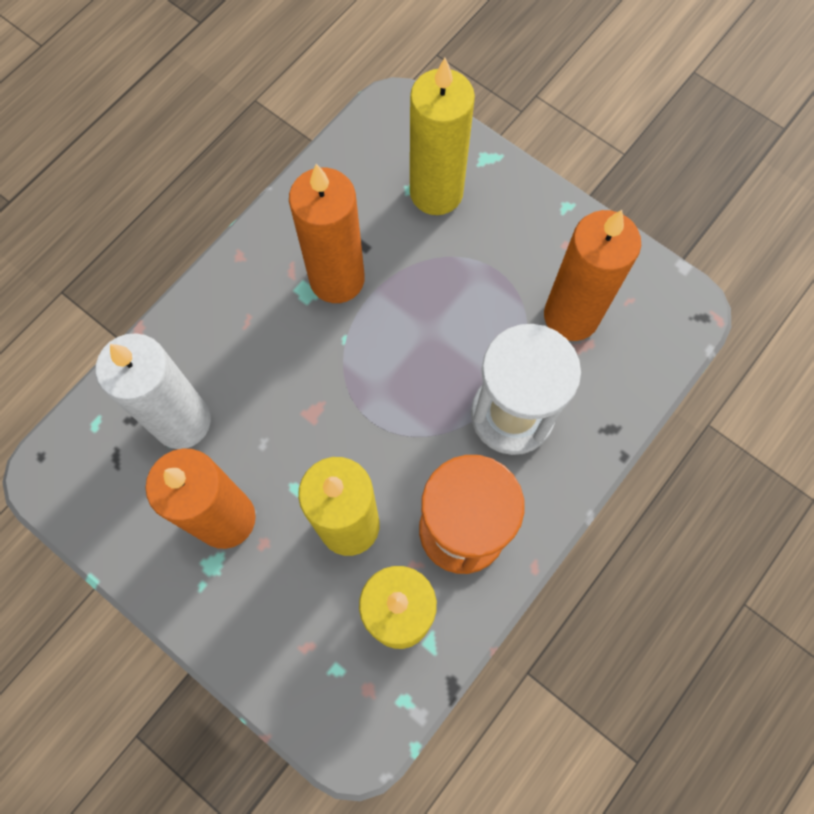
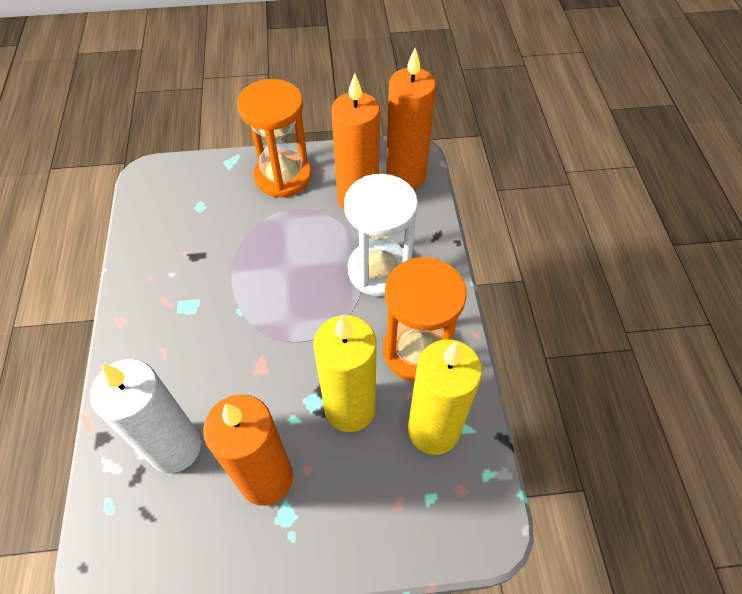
camera: 45 degrees left, 15 degrees down
(337, 279) = (201, 284): orange candle -> orange candle (406, 176)
(436, 192) = (218, 197): yellow candle -> none
(522, 221) = (283, 176): none -> orange hourglass

